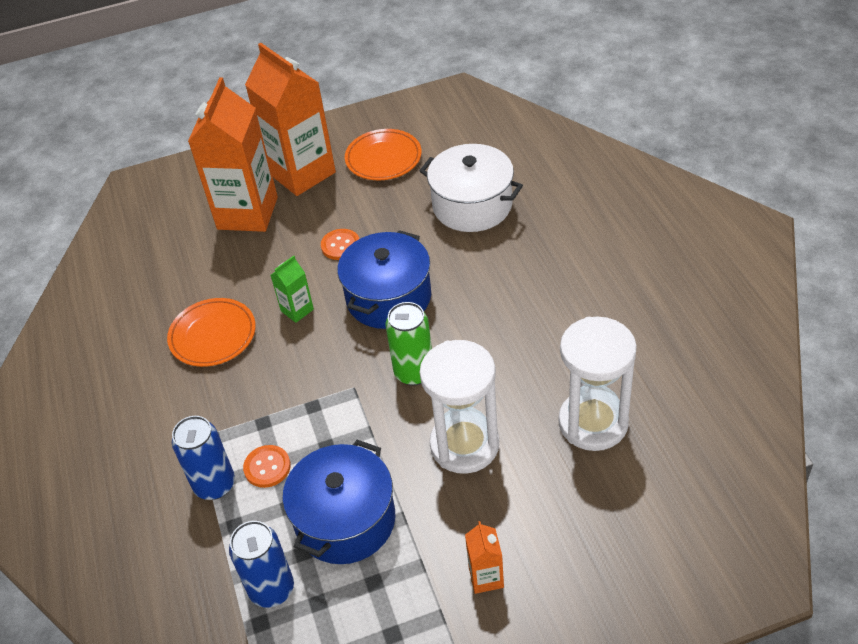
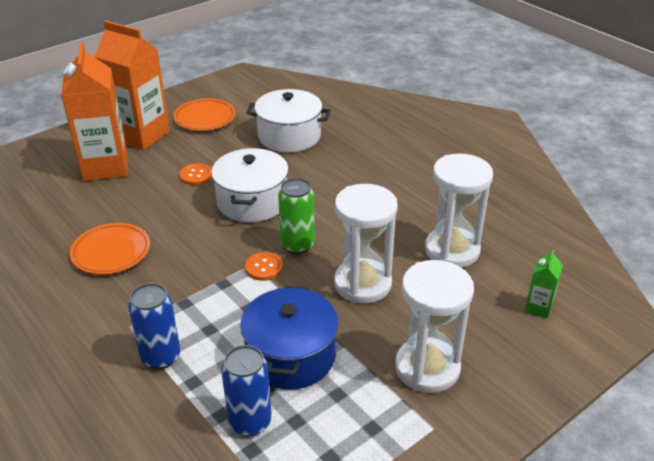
camera: 25 degrees left, 10 degrees down
(267, 467) = (203, 334): orange button -> orange button (264, 267)
(297, 310) = (179, 222): green carton -> green carton (538, 307)
(388, 297) = (252, 201): blue pot -> white pot
(486, 577) = (427, 368): orange carton -> white hourglass

